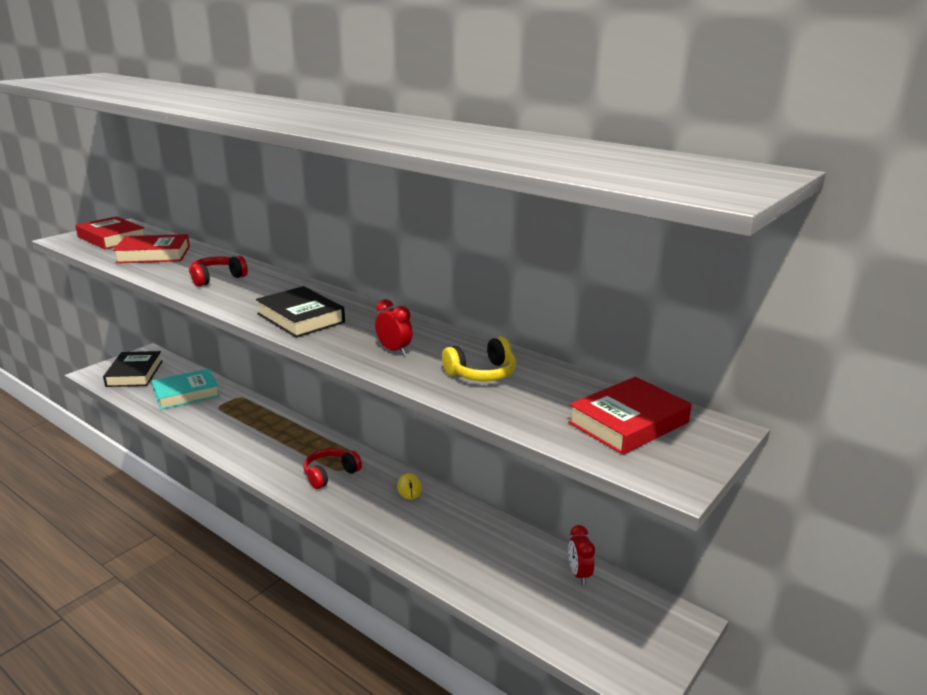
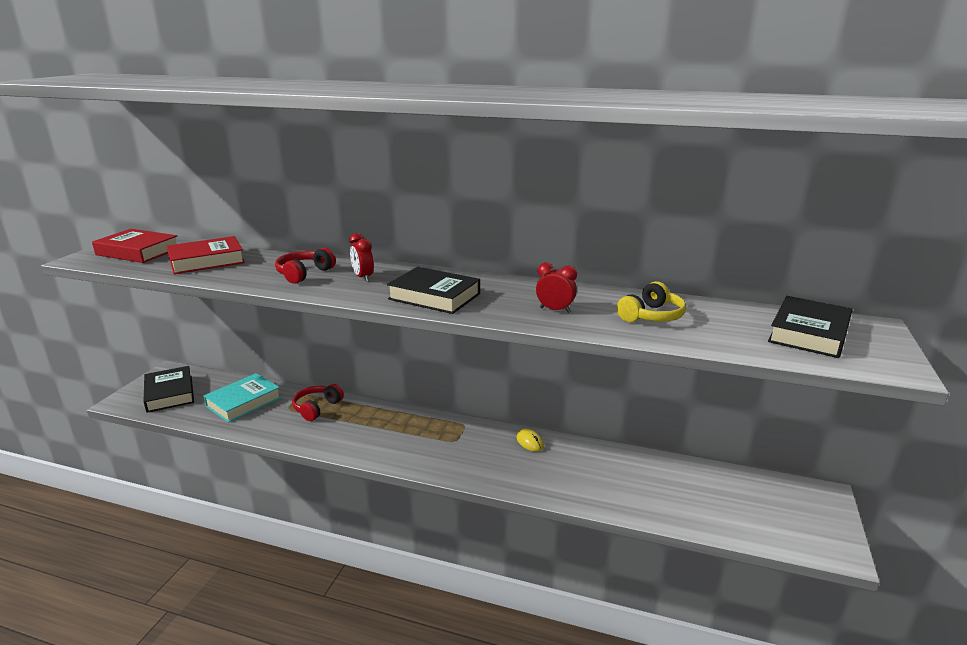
camera: 20 degrees left, 0 degrees up
(330, 474) = (450, 446): red headphones -> red headphones (317, 408)
(579, 574) = (722, 478): red clock -> red clock (363, 277)
(628, 422) = (808, 333): red book -> black book

